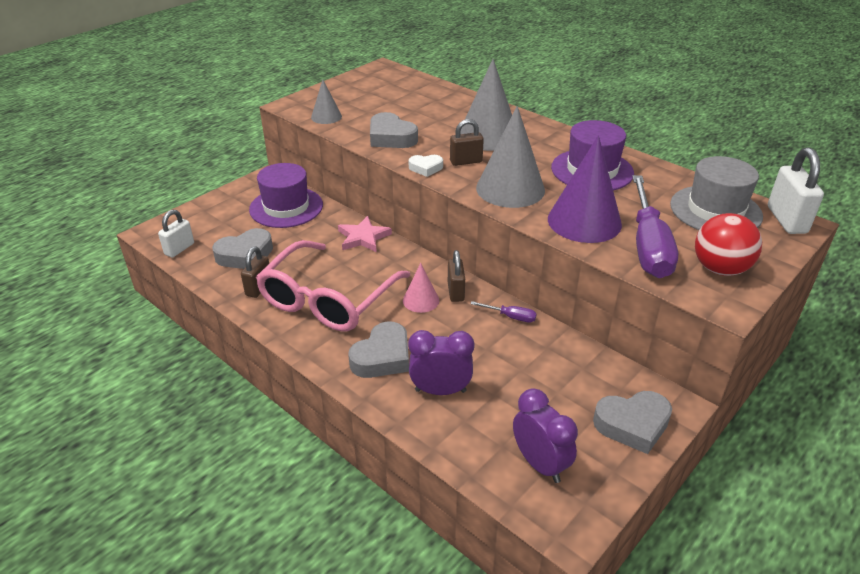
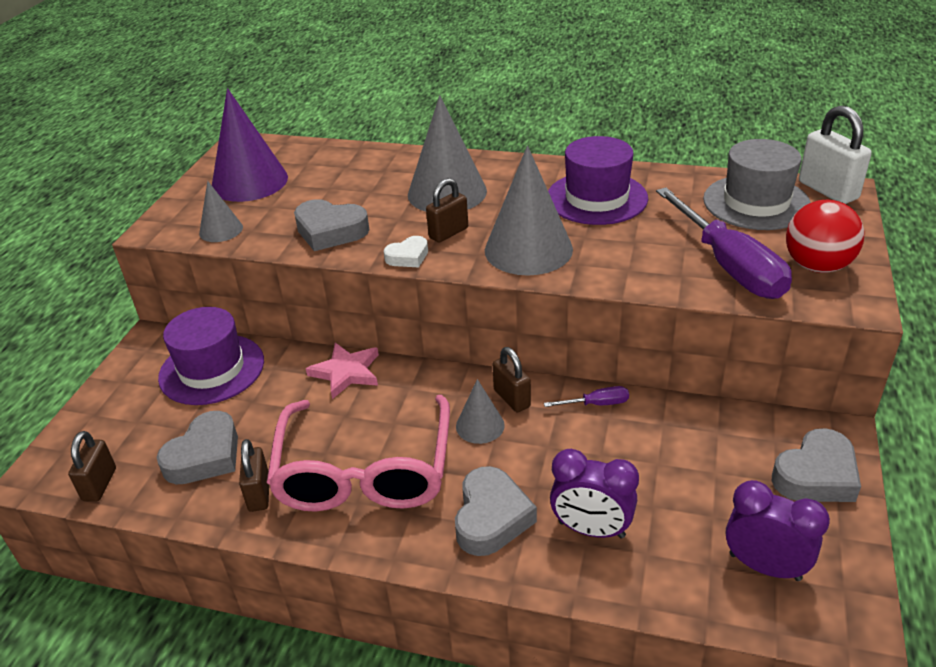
camera: 25 degrees left, 0 degrees up
(179, 249) = (99, 484): white padlock -> brown padlock
(421, 300) = (480, 425): pink cone -> grey cone
(440, 390) = (591, 529): purple clock -> purple clock turned 135 degrees counterclockwise
(584, 221) = (641, 261): purple cone -> purple cone (249, 182)

